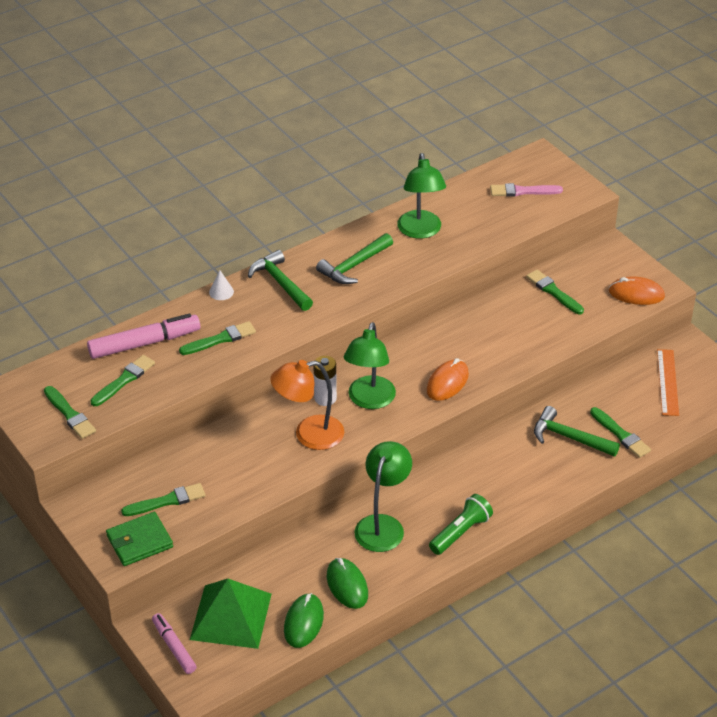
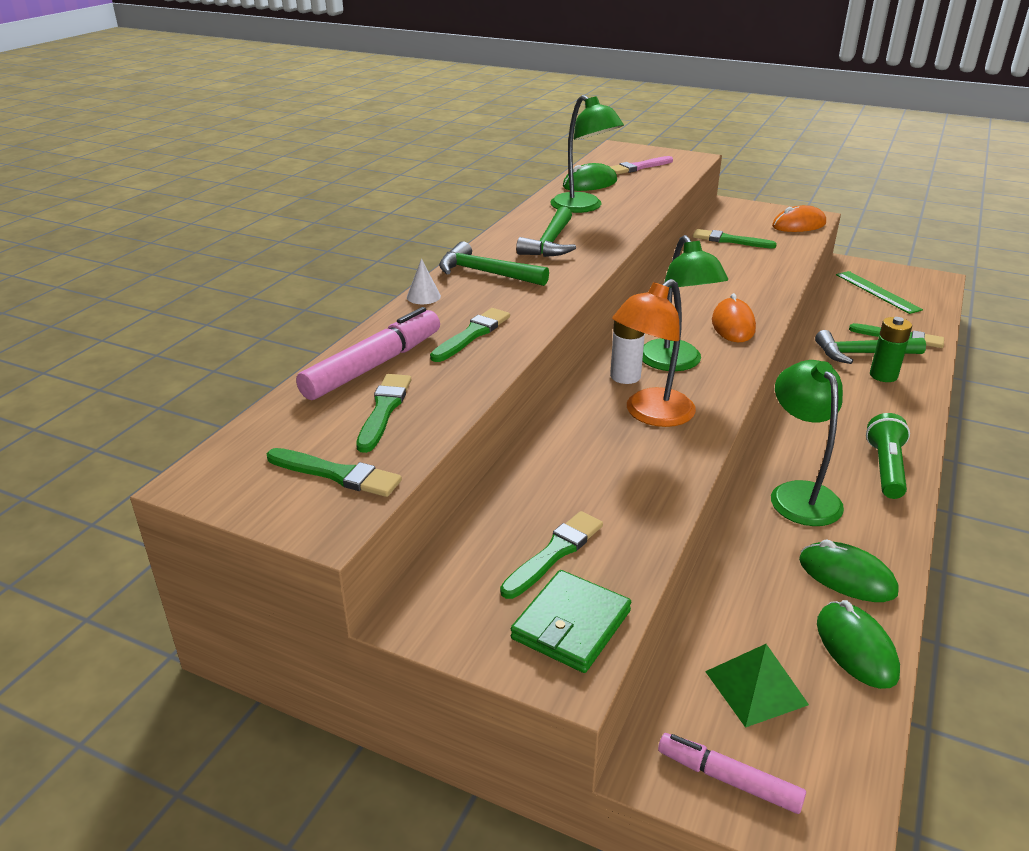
camera: 30 degrees left, 10 degrees down
(231, 616) = (756, 687): green pyramid -> green pyramid, size x0.61
(457, 201) = (590, 184): none -> green mouse
(559, 463) = (883, 375): none -> green battery
(667, 382) = (877, 292): orange ruler -> green ruler

